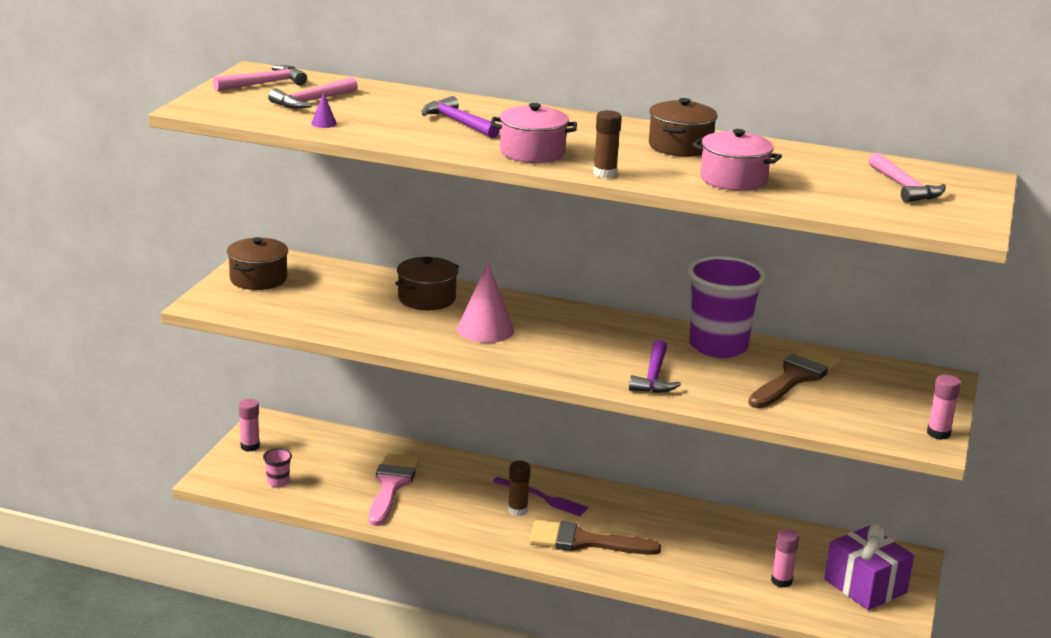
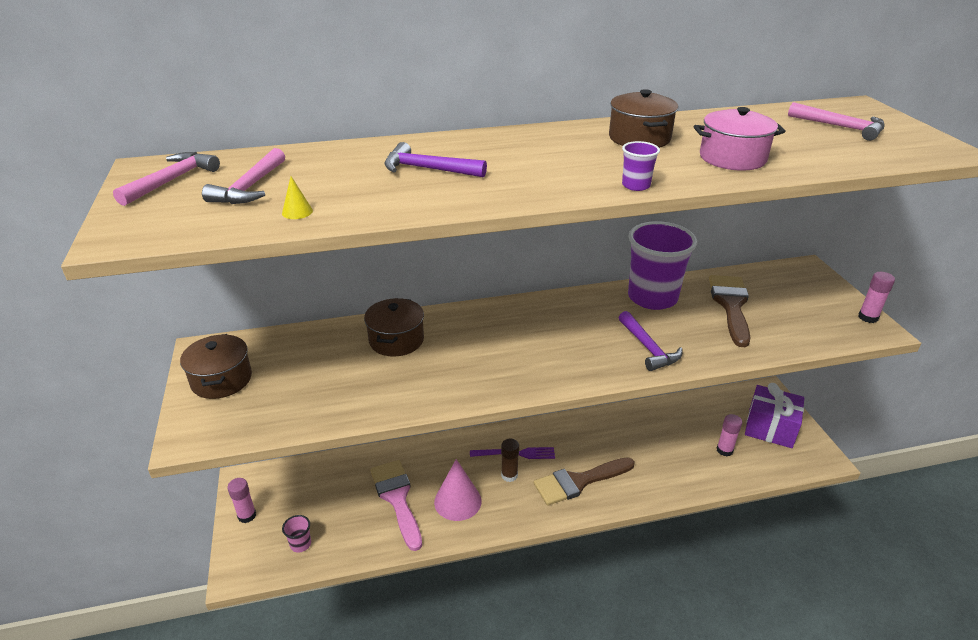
camera: 30 degrees left, 10 degrees up
(324, 123) = (297, 212): purple cone -> yellow cone
(485, 329) = (476, 354): pink cone -> pink cone (457, 501)
(532, 152) = (542, 182): pink pot -> none
(605, 173) = (636, 185): brown glue stick -> purple cup

